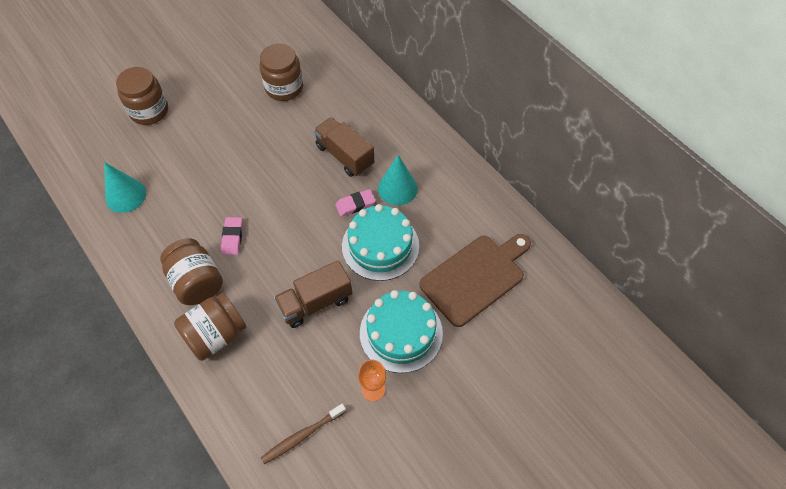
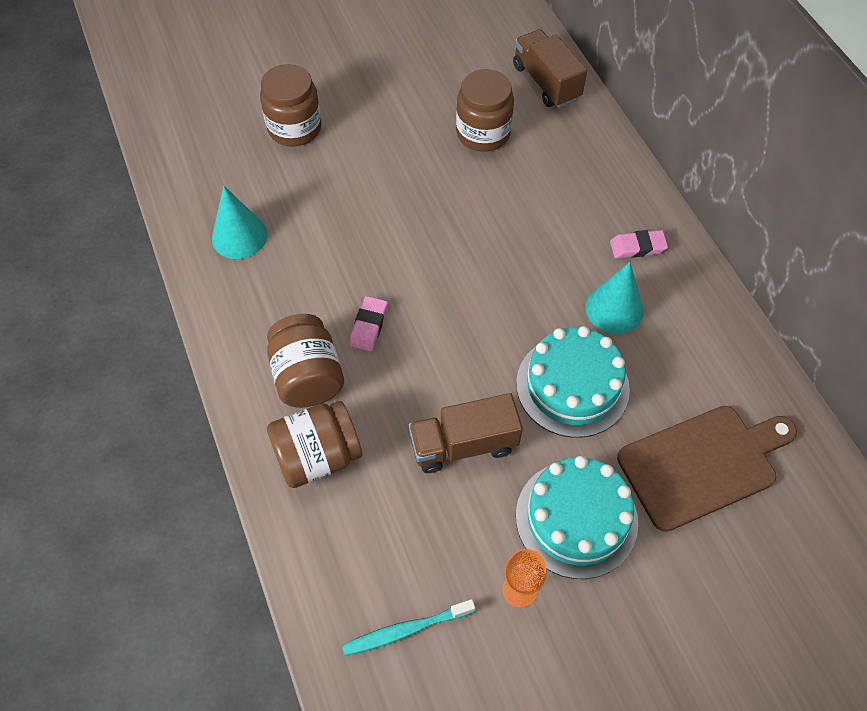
camera: 15 degrees right, 0 degrees up
(302, 435) = (406, 630): brown toothbrush -> turquoise toothbrush
(345, 155) = (548, 246): brown truck -> brown truck (546, 82)
(355, 204) = (549, 318): pink eraser -> pink eraser (637, 247)

